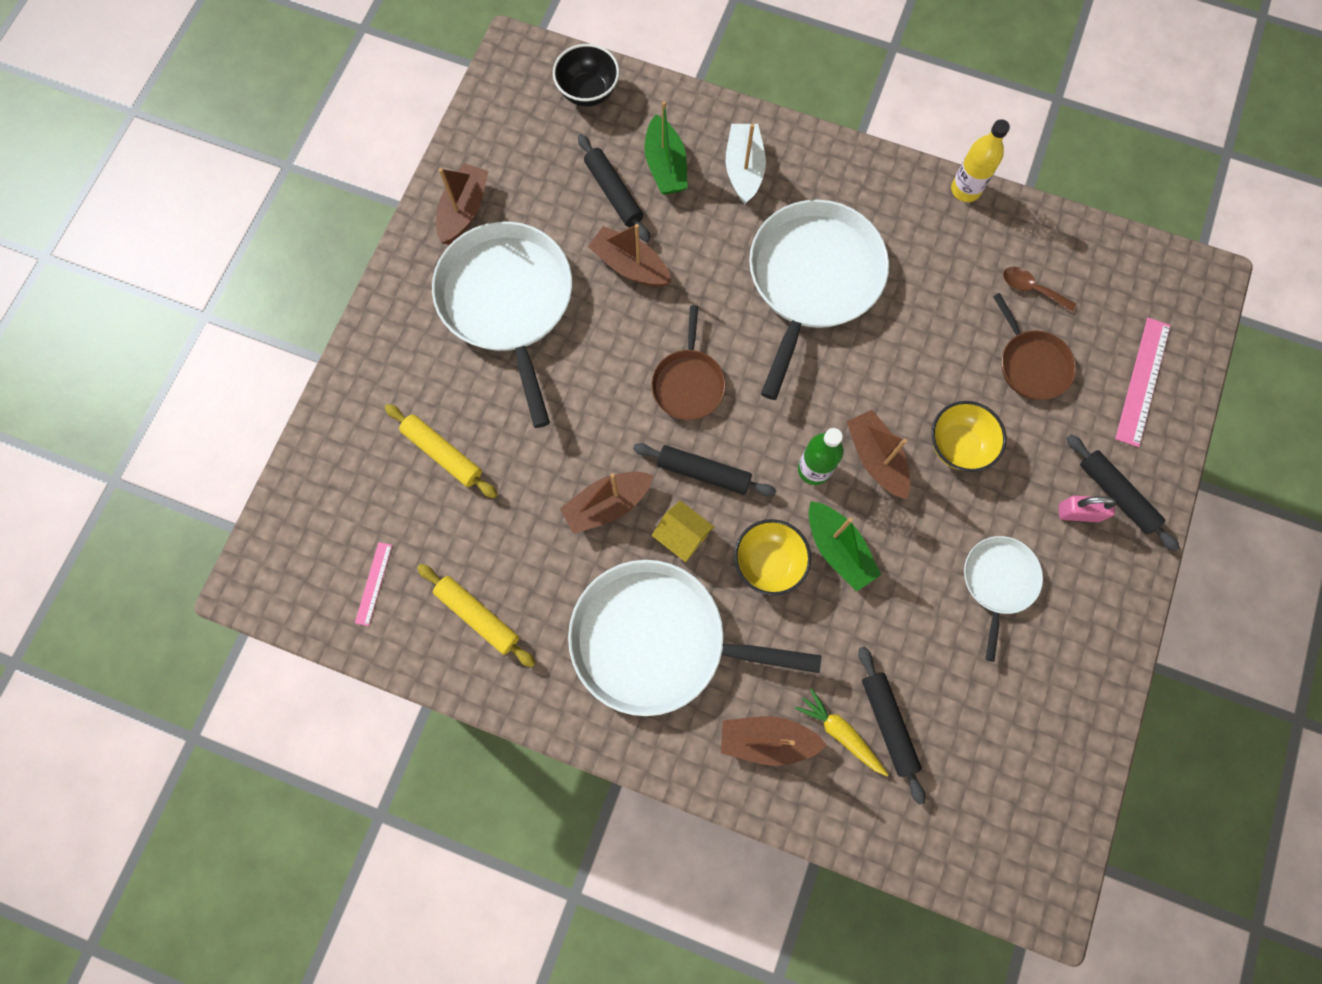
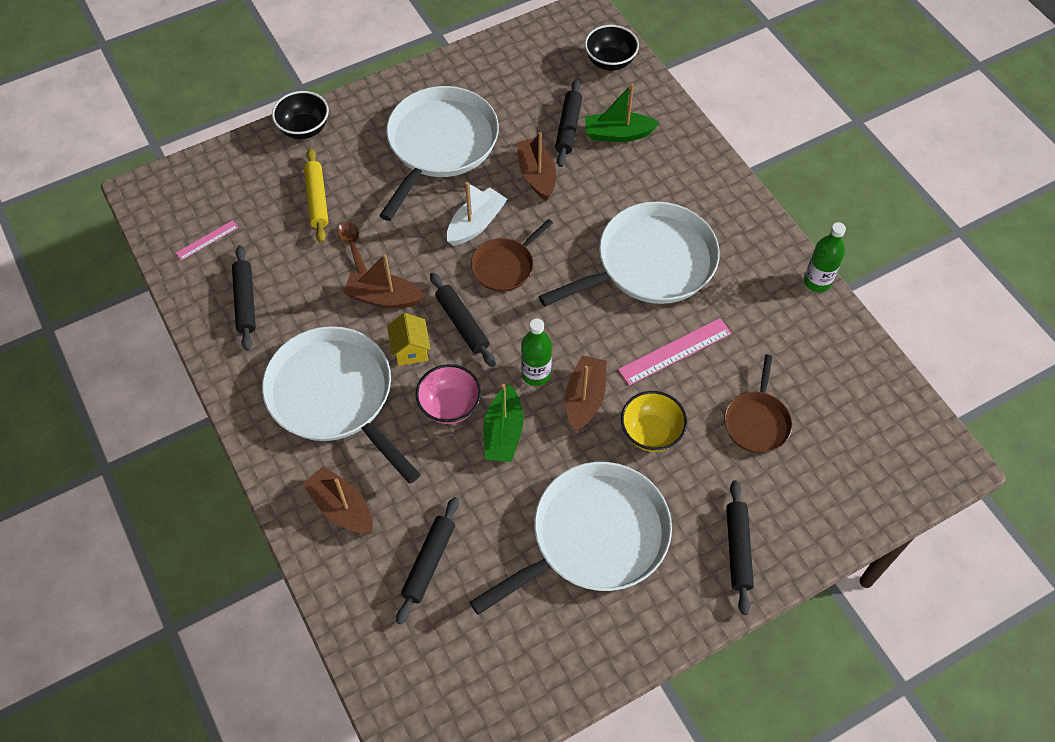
camera: 40 degrees right, 15 degrees down
(353, 387) = (304, 129): none -> black bowl
(464, 211) = (465, 78): brown boat -> none
(477, 616) = (245, 302): yellow rolling pin -> black rolling pin
(665, 166) = (618, 134): green boat -> green boat turned 60 degrees clockwise
(744, 169) = (669, 169): white boat -> white boat (476, 224)
(768, 562) = (450, 406): yellow bowl -> pink bowl
(841, 733) = (392, 542): yellow carrot -> none
(965, 190) = (817, 282): yellow bottle -> green bottle
(998, 581) = (593, 537): white pan -> white pan, size x1.92
(1031, 289) = (804, 375): brown spoon -> brown spoon (352, 246)
(1078, 513) = (697, 539): pink padlock -> none
(1142, 381) = (832, 492): pink ruler -> pink ruler (675, 351)

